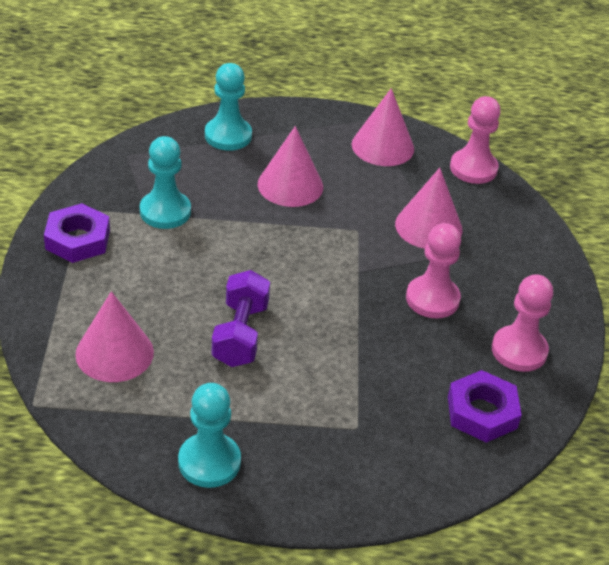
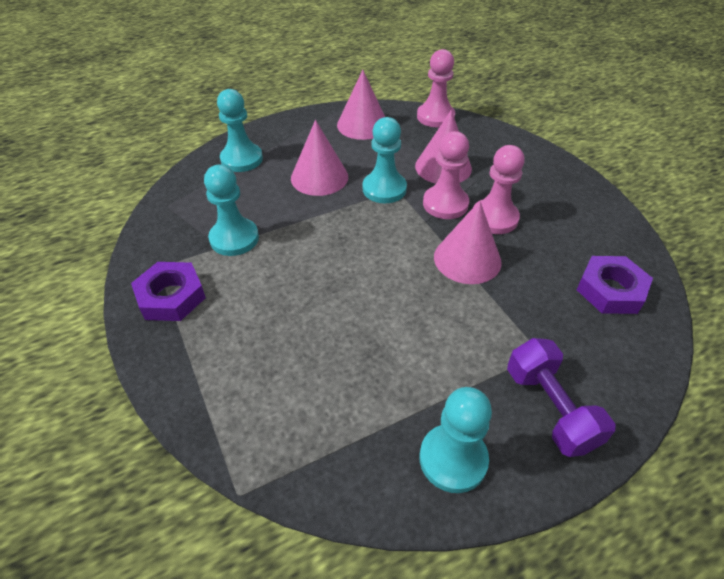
camera: 25 degrees left, 5 degrees up
(114, 353) = (282, 391): pink cone -> pink cone (467, 259)
(240, 334) = (379, 316): purple dumbbell -> purple dumbbell (550, 408)
(345, 224) = (384, 189): none -> turquoise pawn
(519, 350) = (586, 229): pink pawn -> pink pawn (445, 204)

